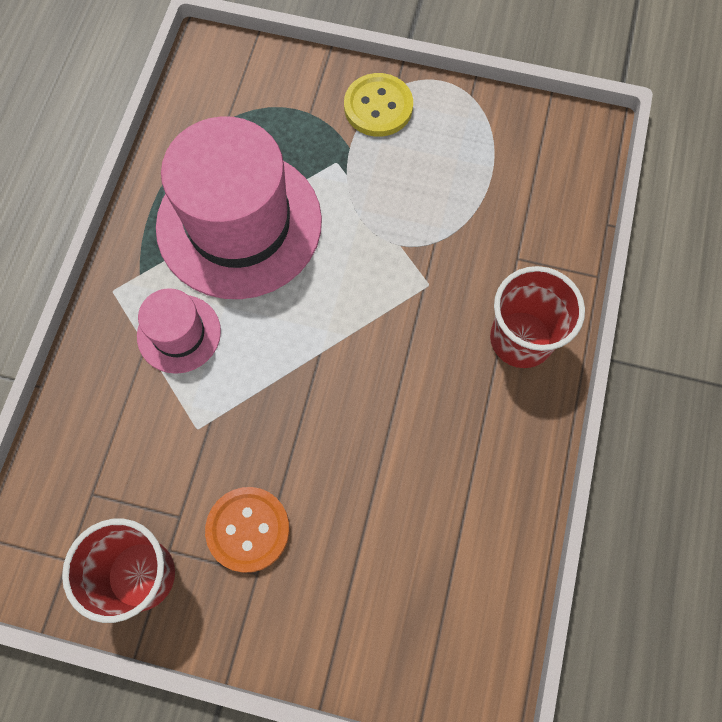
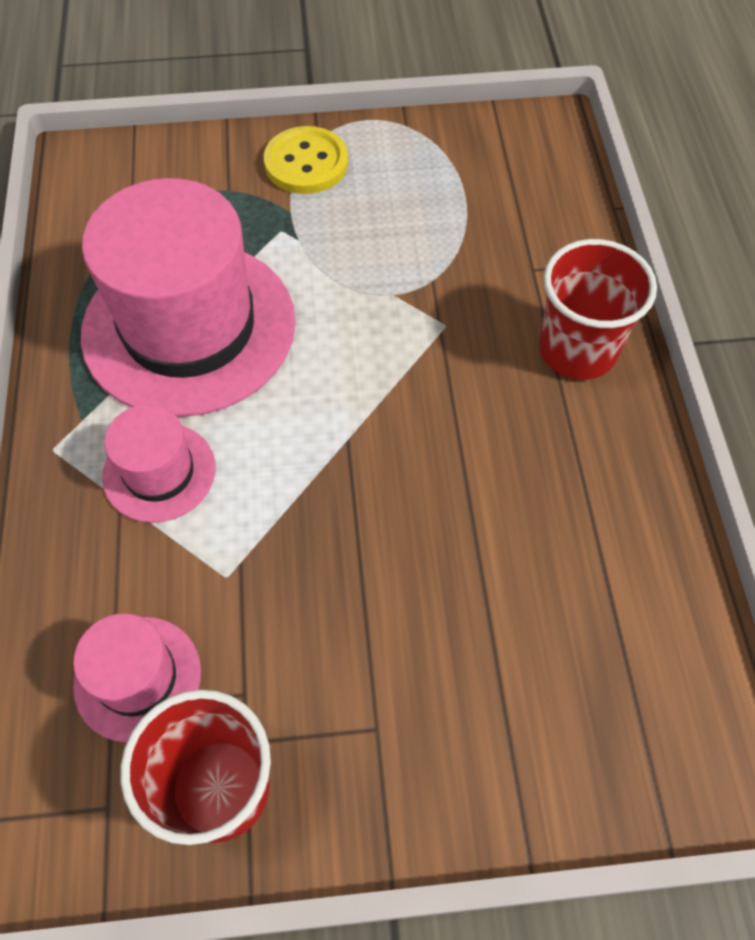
camera: 20 degrees left, 10 degrees down
(114, 480) = (137, 678): none -> pink hat
(248, 529) = (342, 677): orange button -> none

